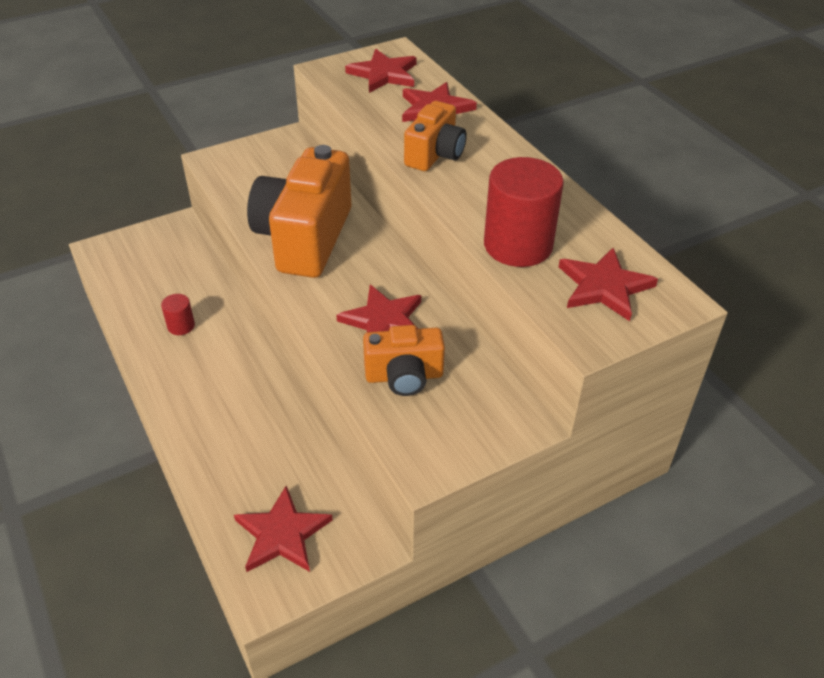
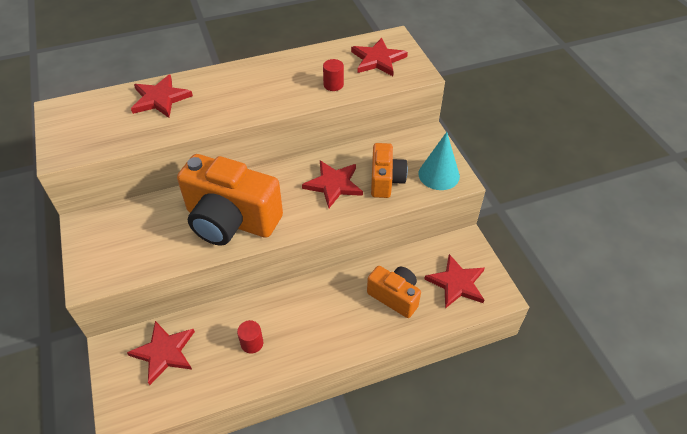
camera: 80 degrees left, 5 degrees up
(384, 74) = (91, 120): red star -> red star (164, 352)
(432, 441) = (439, 175): none -> turquoise cone
(435, 154) = (221, 106): orange camera -> orange camera (394, 296)
(518, 245) = (333, 85): red cylinder -> red cylinder, size x0.46

